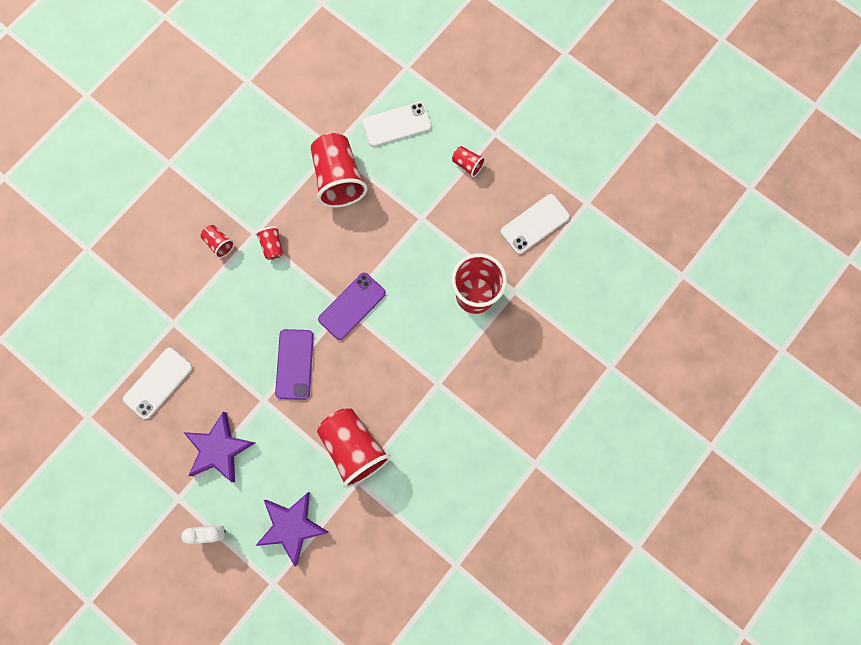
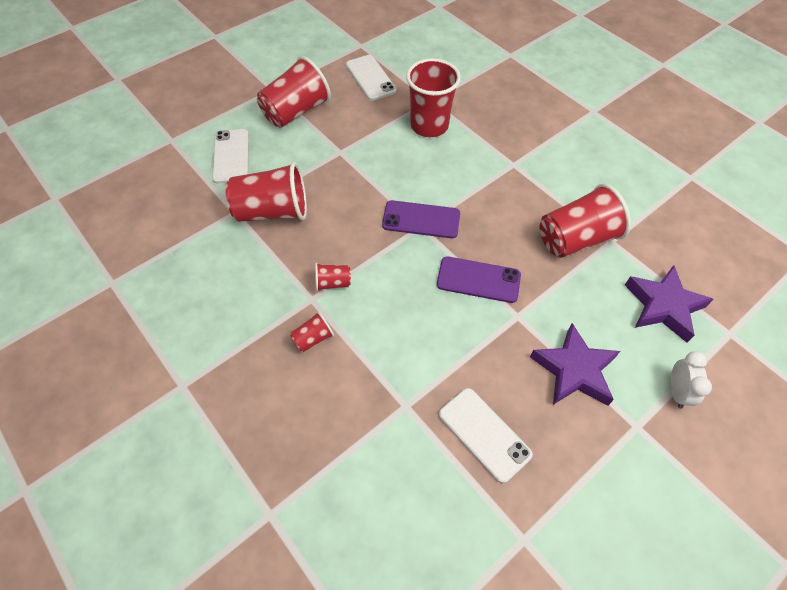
camera: 80 degrees left, 20 degrees down
(352, 306) = (421, 220): purple phone -> purple phone turned 45 degrees counterclockwise
(467, 164) = (296, 112): red cup -> red cup, size x2.16

